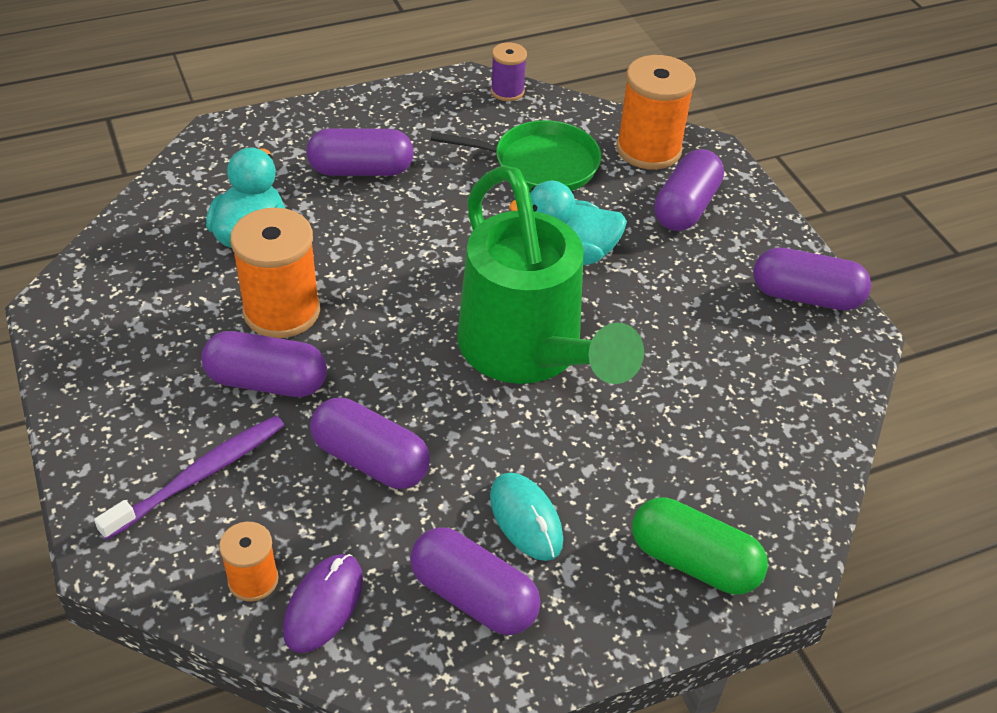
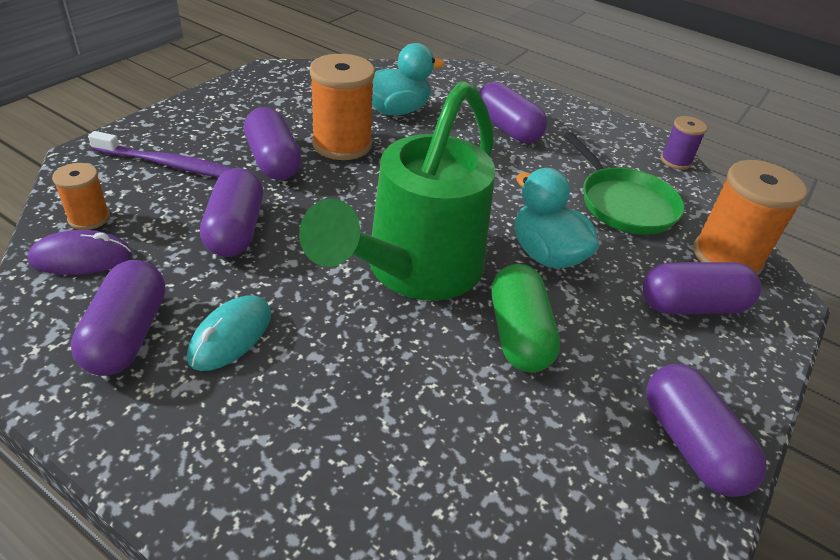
camera: 55 degrees right, 5 degrees down
(693, 562) = (251, 479): green capsule -> green capsule (518, 334)

